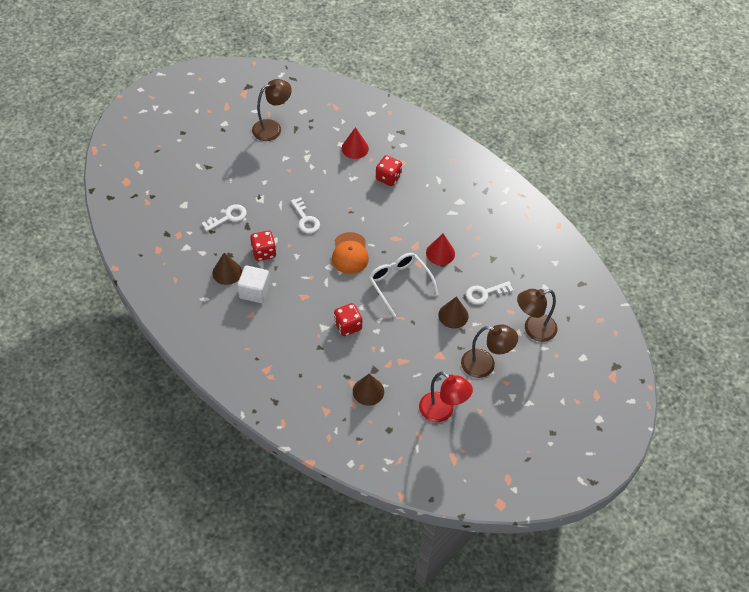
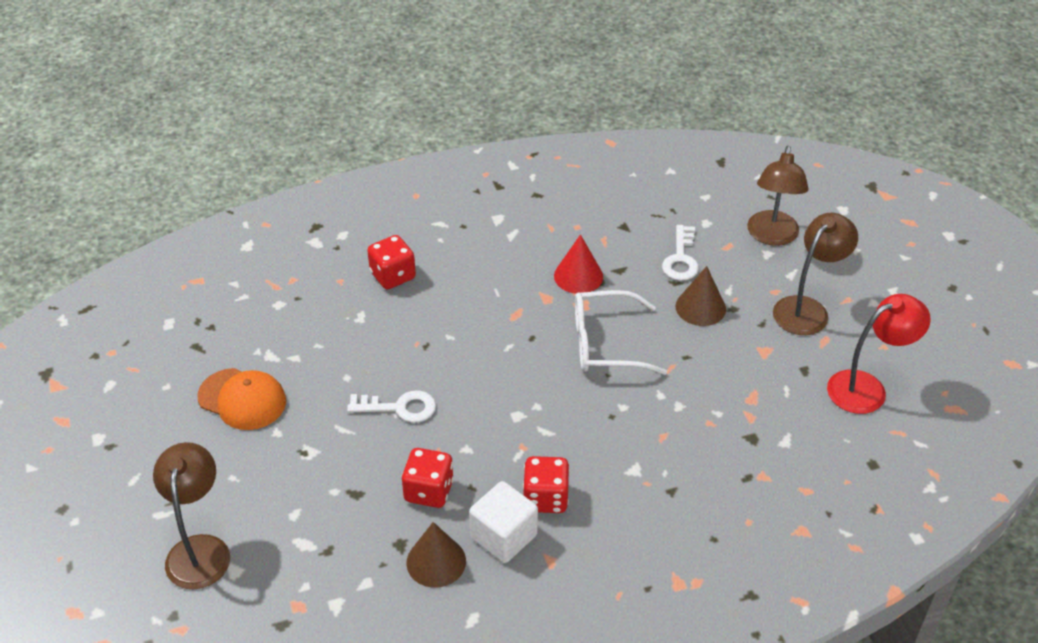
camera: 60 degrees left, 10 degrees down
(228, 217) = (315, 513): white key -> none
(272, 128) = (169, 376): brown lamp -> brown lamp (200, 549)
(348, 326) = (650, 437): red dice -> red dice (545, 498)
(350, 253) = (508, 379): orange cap -> orange cap (242, 399)
(355, 148) = (302, 291): red cone -> none
(368, 391) = (789, 461): brown cone -> none

